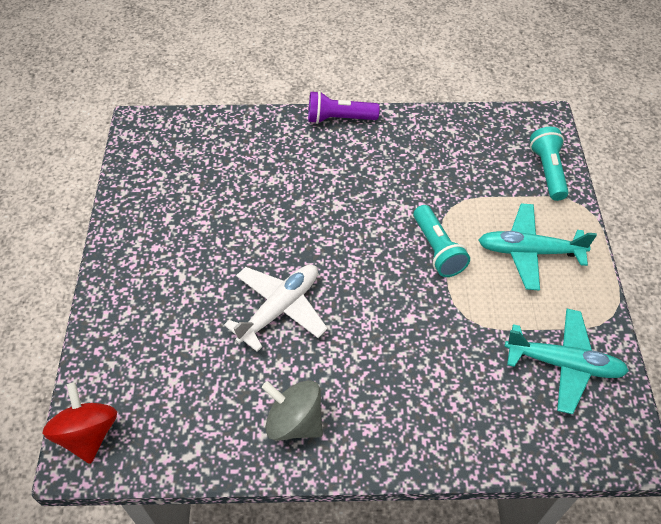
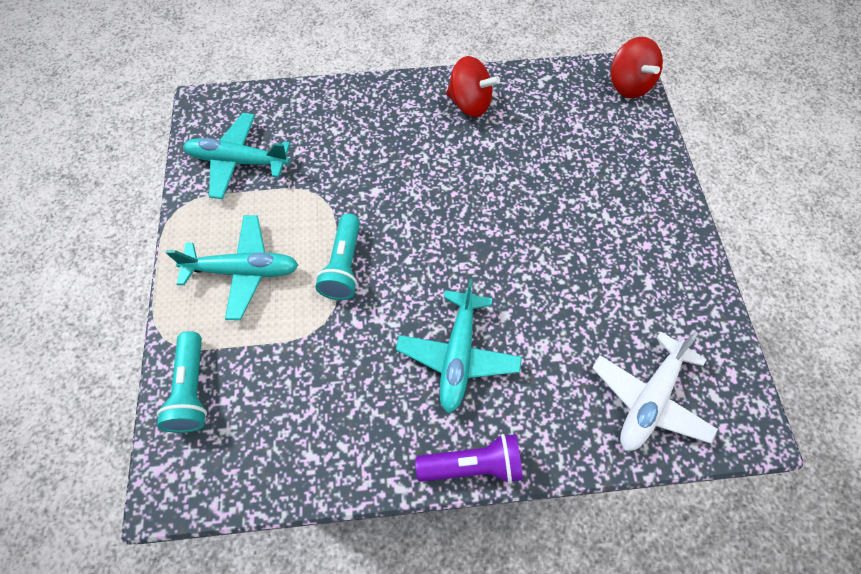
camera: 175 degrees right, 10 degrees up
(280, 309) = (500, 191): white plane -> white plane (649, 399)
(294, 421) = (469, 104): grey spinning top -> red spinning top
(341, 178) = (458, 355): none -> turquoise plane
(437, 249) = (344, 265): turquoise flashlight -> turquoise flashlight turned 150 degrees counterclockwise

